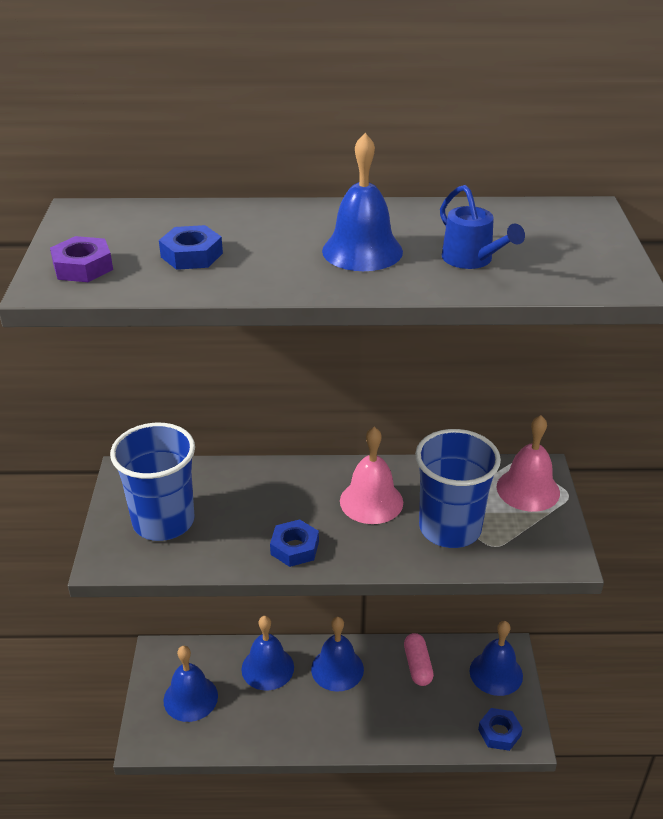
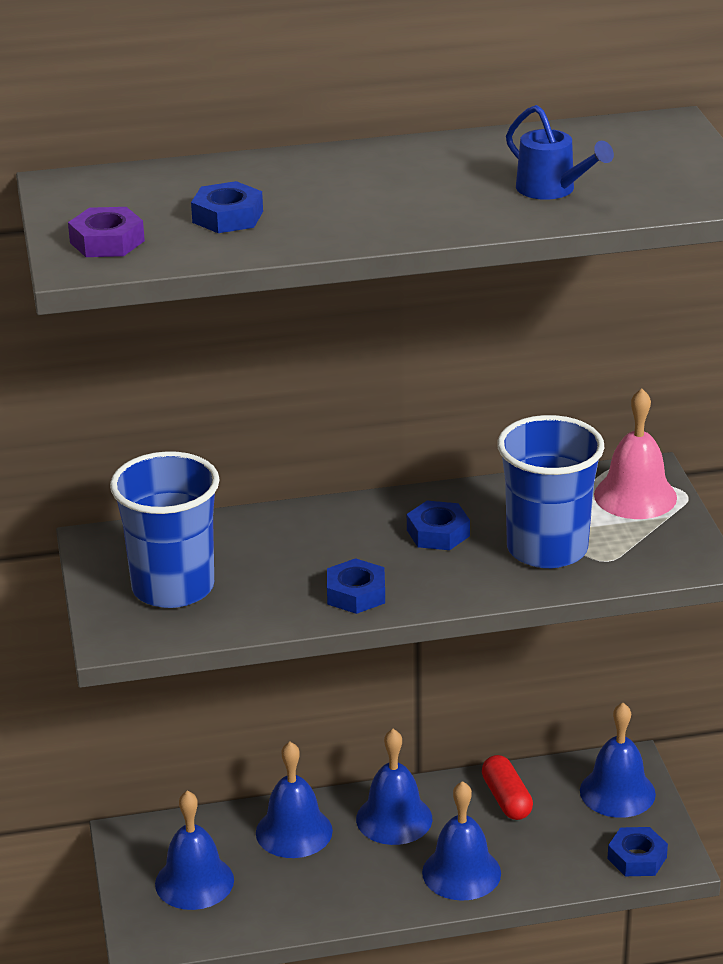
camera: 10 degrees left, 5 degrees down
(362, 251) = (424, 193): blue bell -> blue bell (461, 872)
(371, 501) = (438, 533): pink bell -> blue nut
(417, 666) = (506, 799): pink capsule -> red capsule

